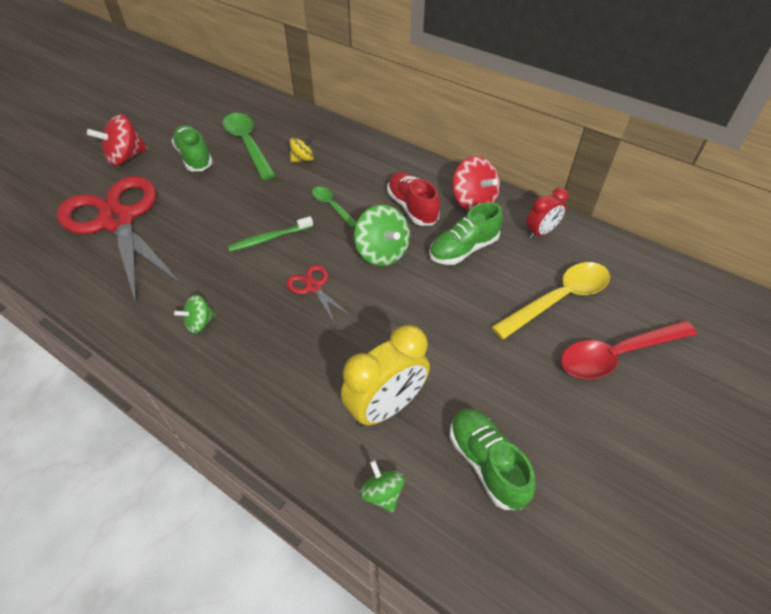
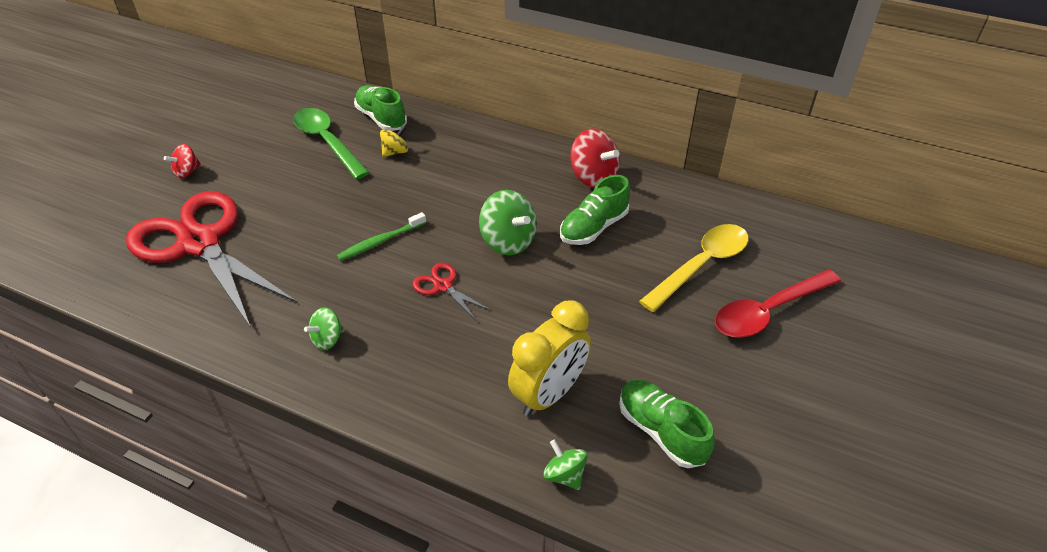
camera: 10 degrees left, 5 degrees down
(126, 157) = (187, 172): red spinning top -> red spinning top, size x0.58
(194, 158) = (269, 163): green shoe -> green shoe (381, 118)
(331, 206) = (440, 199): green spoon -> none
(412, 208) = (529, 191): red shoe -> none
(541, 232) = (670, 201): red clock -> none

